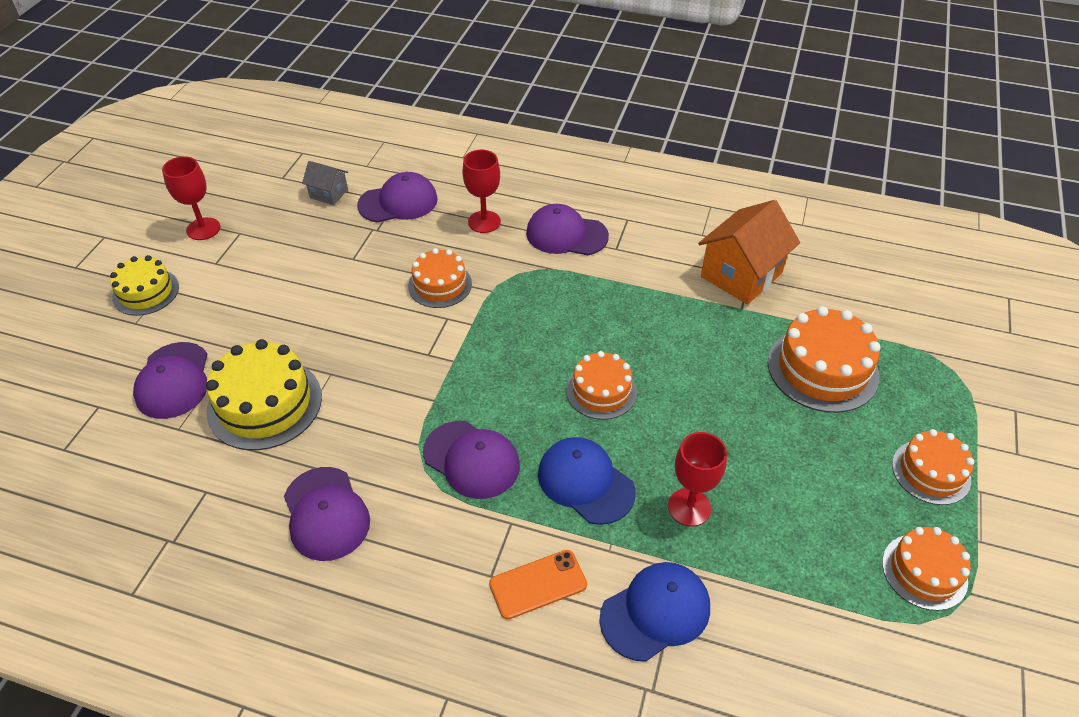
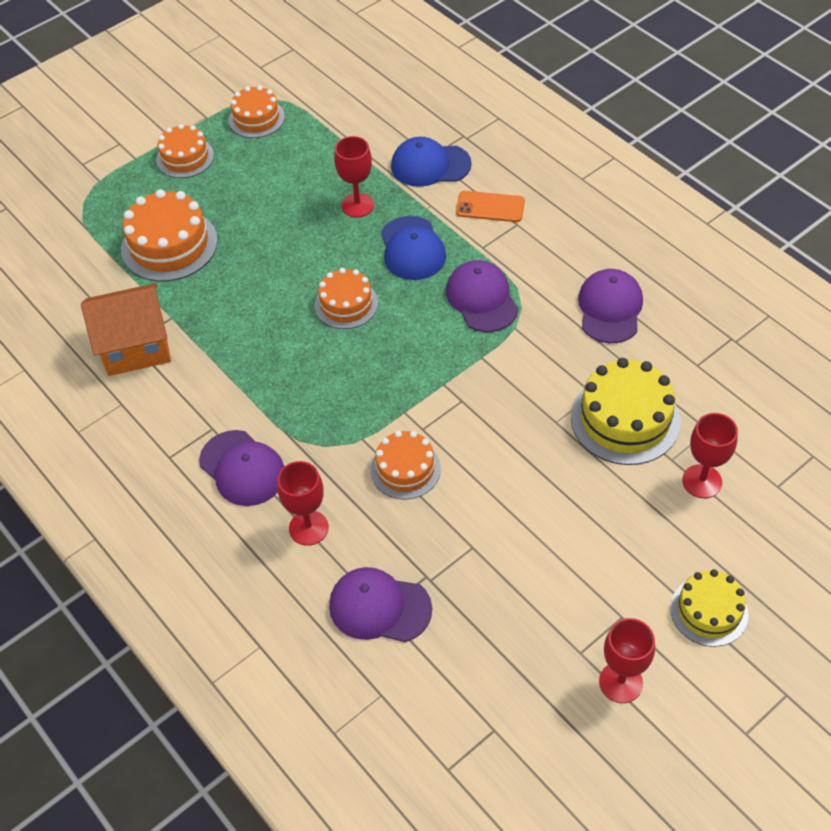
camera: 145 degrees left, 5 degrees up
(173, 381) = (702, 481): purple cap -> red goblet
(328, 193) = (450, 666): grey house -> none

